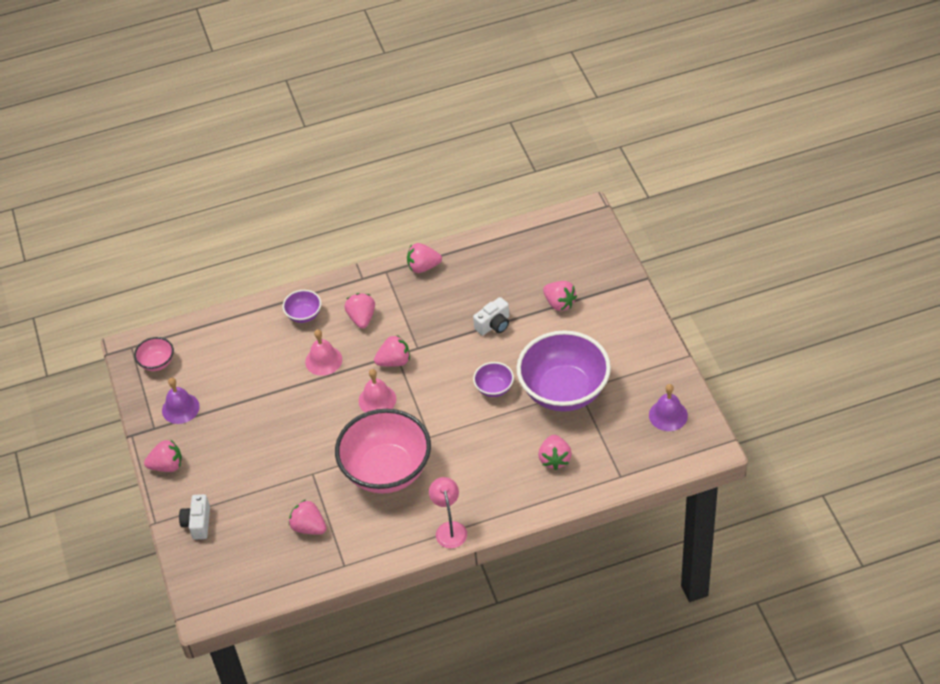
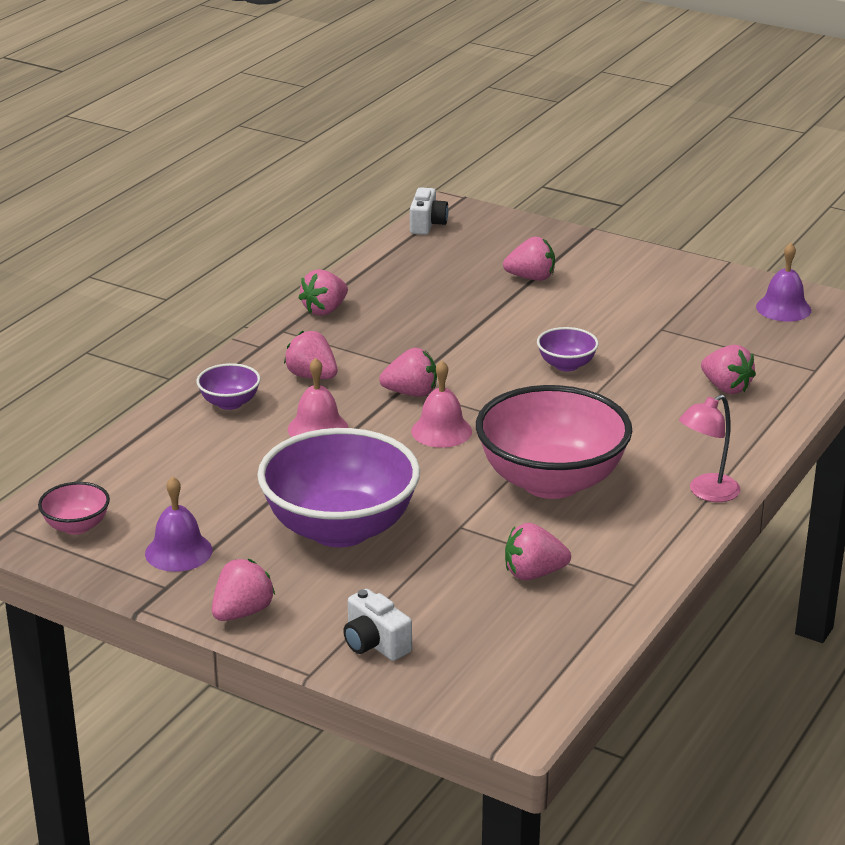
camera: 45 degrees left, 20 degrees down
(394, 361) = (411, 393): pink strawberry -> pink strawberry turned 60 degrees clockwise
(449, 529) = (706, 493): pink lamp -> pink lamp turned 75 degrees counterclockwise
(494, 325) = (484, 320): white camera -> white camera (427, 224)
(564, 391) = (647, 336): purple bowl -> purple bowl (340, 529)

